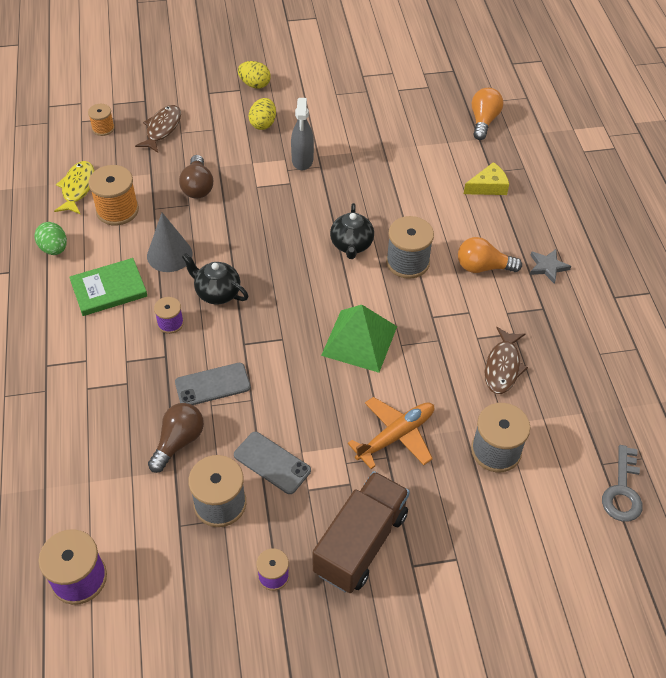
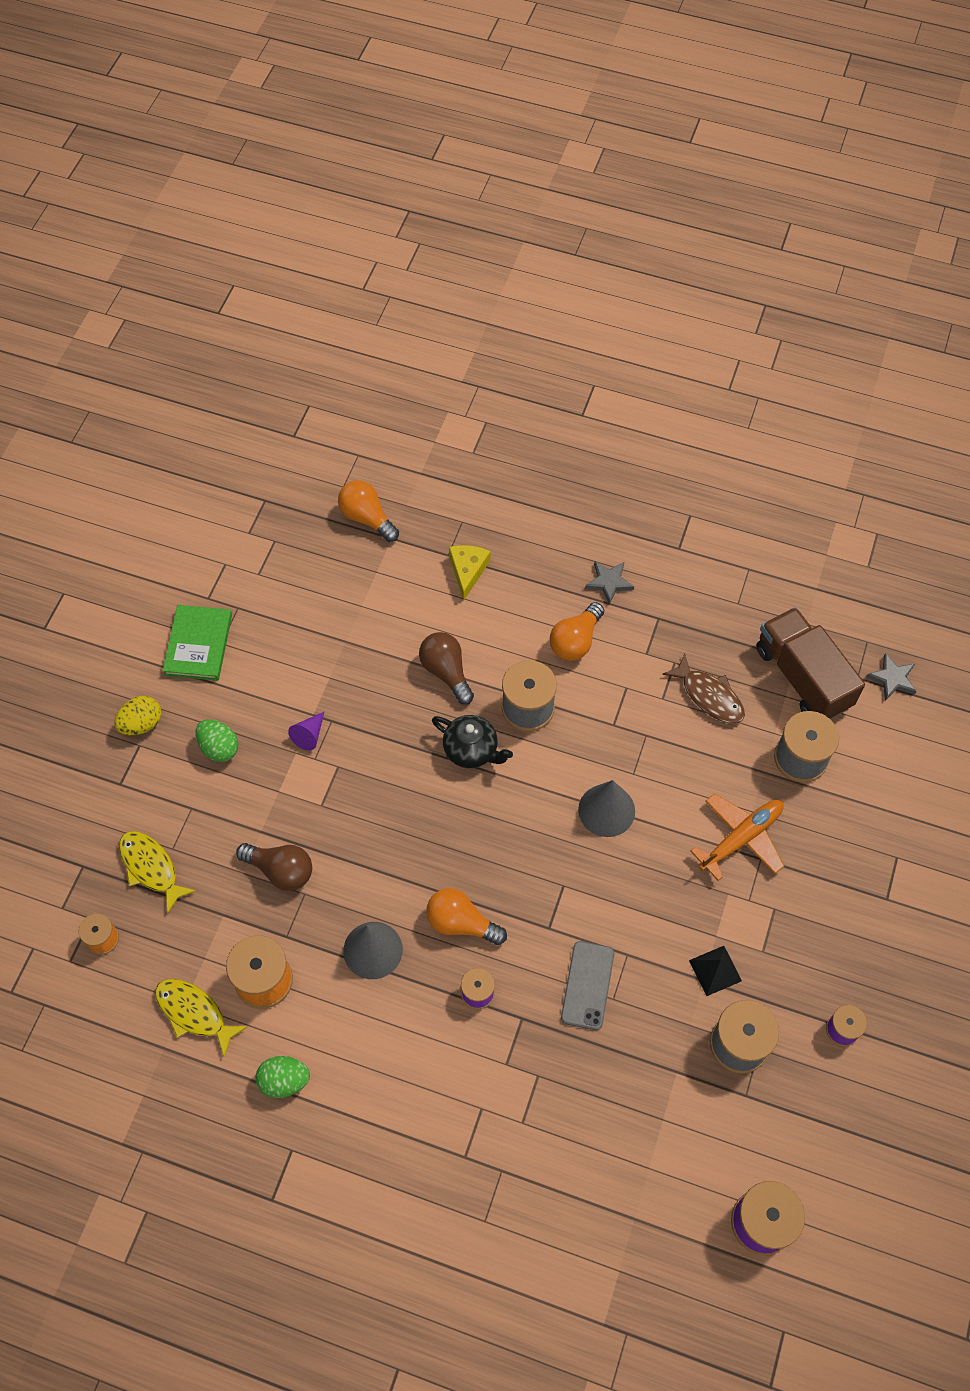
camera: 60 degrees left, 10 degrees up
(109, 289) = (388, 1041): green book -> green book (198, 644)
(162, 129) = (151, 868): brown fish -> yellow fish
(178, 442) = (644, 1053): brown light bulb -> brown light bulb (446, 672)
(217, 293) = (461, 923): black teapot -> orange light bulb
(263, 124) = (219, 748): yellow egg -> green egg
(272, 463) = (715, 970): grey phone -> black pyramid
(302, 160) = (309, 735): grey spray bottle -> purple cone
(359, 340) = (606, 810): green pyramid -> grey cone
(360, 543) = (843, 932): brown truck -> brown truck (802, 677)
(395, 436) = (740, 838): orange plane -> orange plane turned 60 degrees clockwise
(622, 491) = (892, 679): grey key -> grey star

